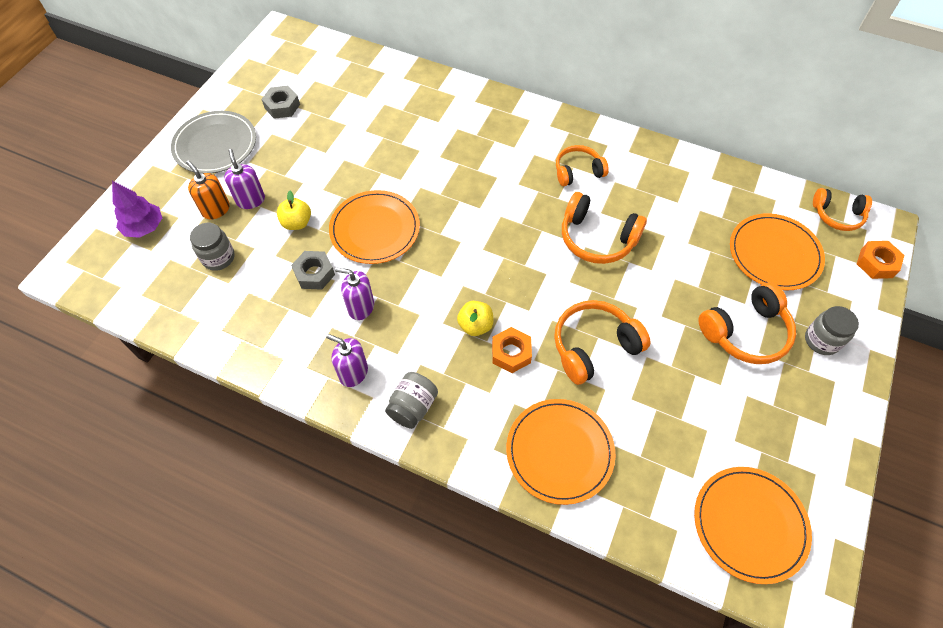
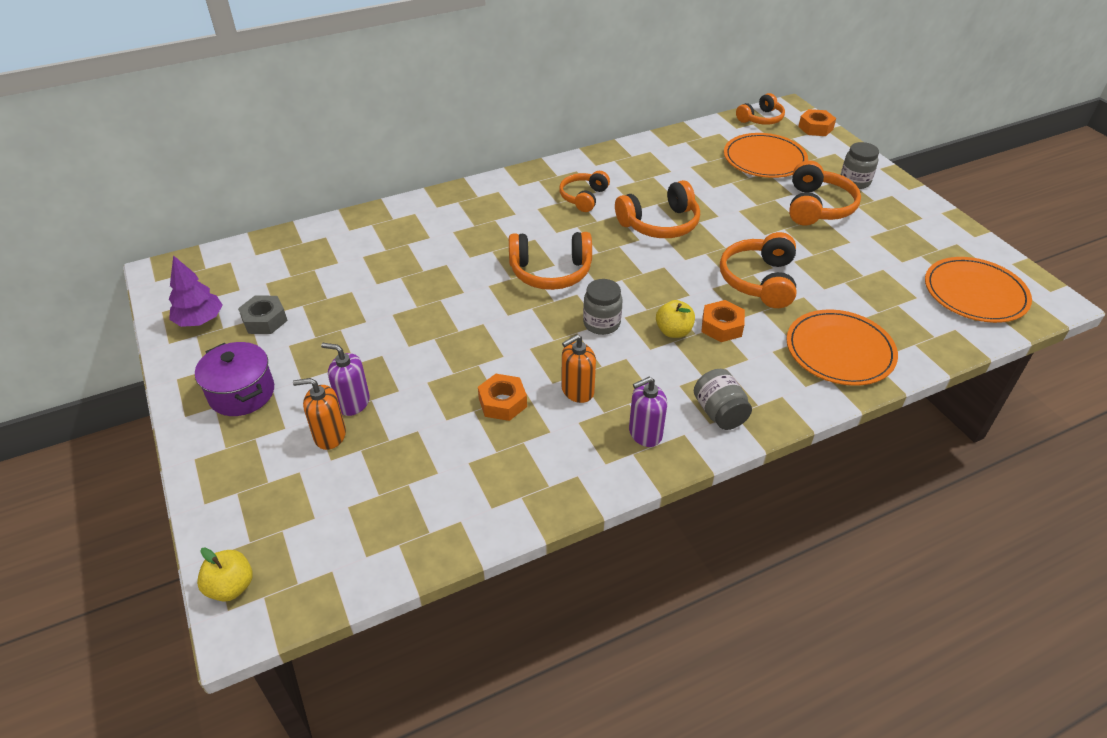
camera: 50 degrees left, 15 degrees down
(144, 227) = (275, 508): purple tree -> purple tree (200, 320)
(215, 145) = (242, 393): grey plate -> purple pot
(218, 258) = (396, 464): grey jar -> grey jar (601, 323)
(297, 223) = (426, 384): yellow apple -> yellow apple (231, 587)
(314, 274) = (502, 402): grey nut -> orange nut
(361, 307) = (577, 391): purple soap dispenser -> orange soap dispenser
(375, 229) = (500, 336): orange plate -> none
(469, 211) = (550, 272): none -> orange headphones

